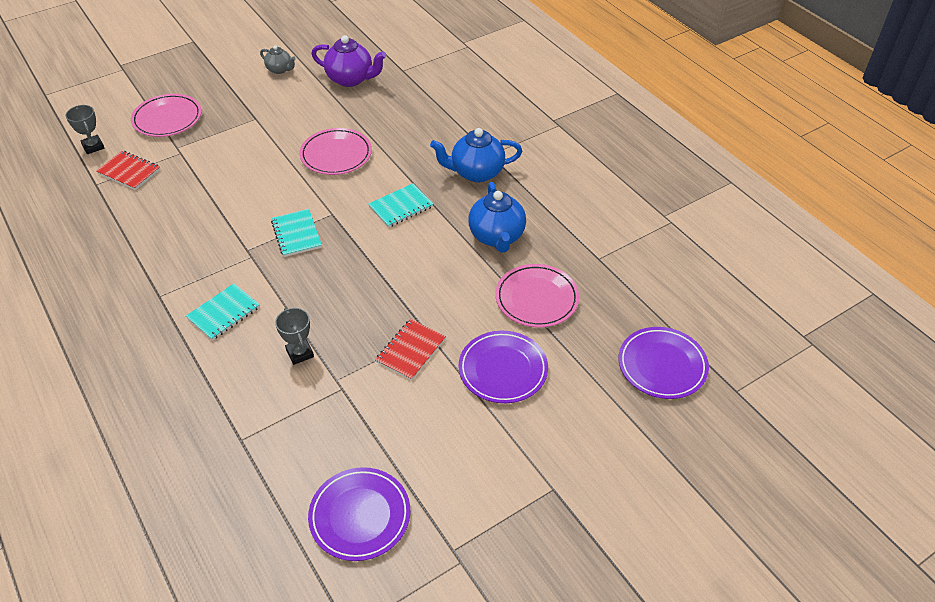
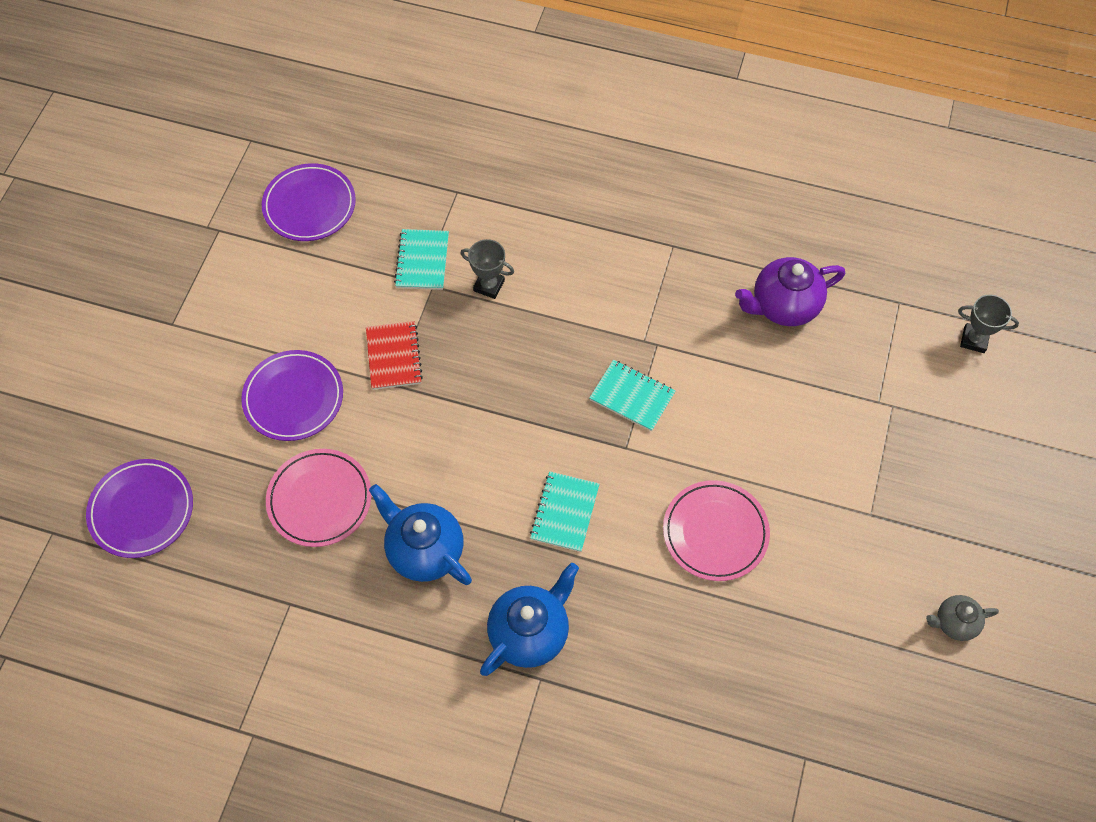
camera: 140 degrees right, 15 degrees up
(129, 172) = (891, 340): red notebook -> none
(167, 119) = (961, 435): pink plate -> none
(224, 313) = (597, 272): turquoise notebook -> turquoise notebook (422, 261)
(351, 79) = (849, 680): purple teapot -> purple teapot (783, 306)

